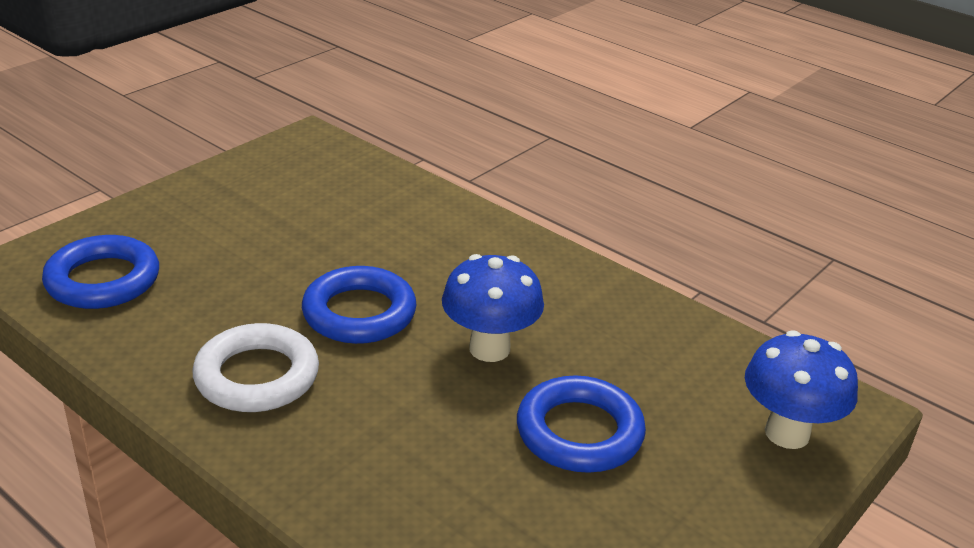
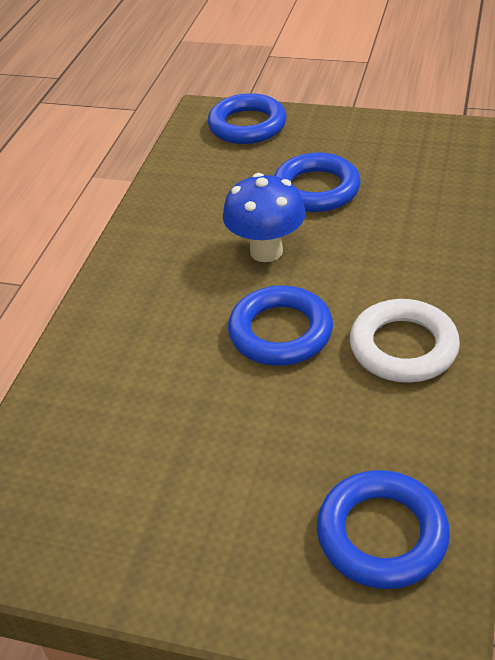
camera: 110 degrees left, 10 degrees up
(787, 433) = (247, 125): blue mushroom -> blue ring

